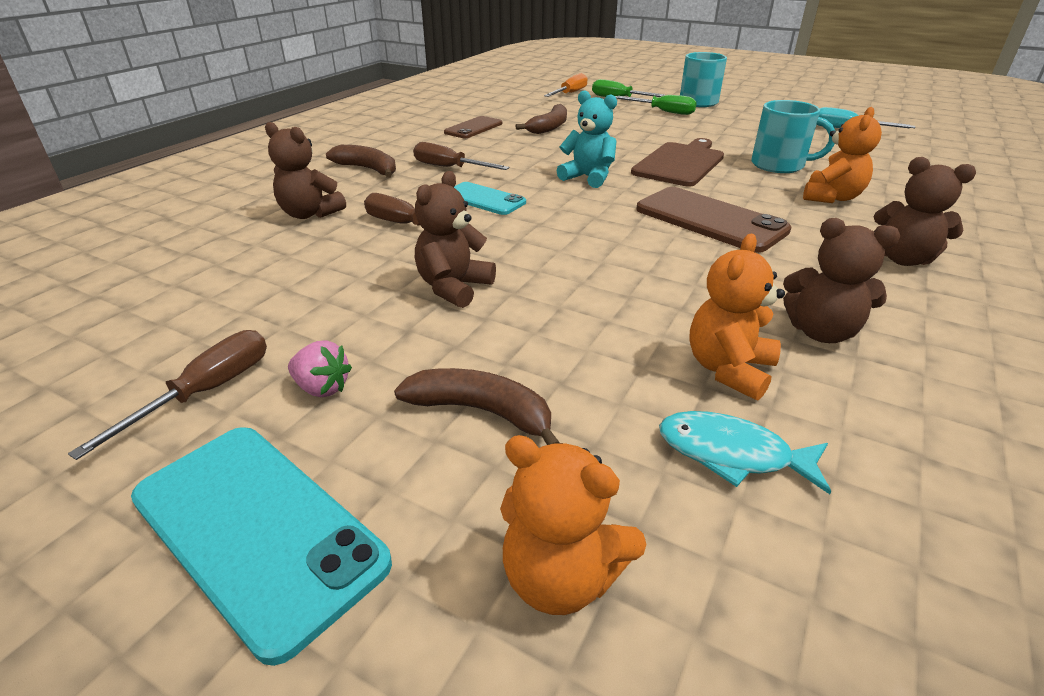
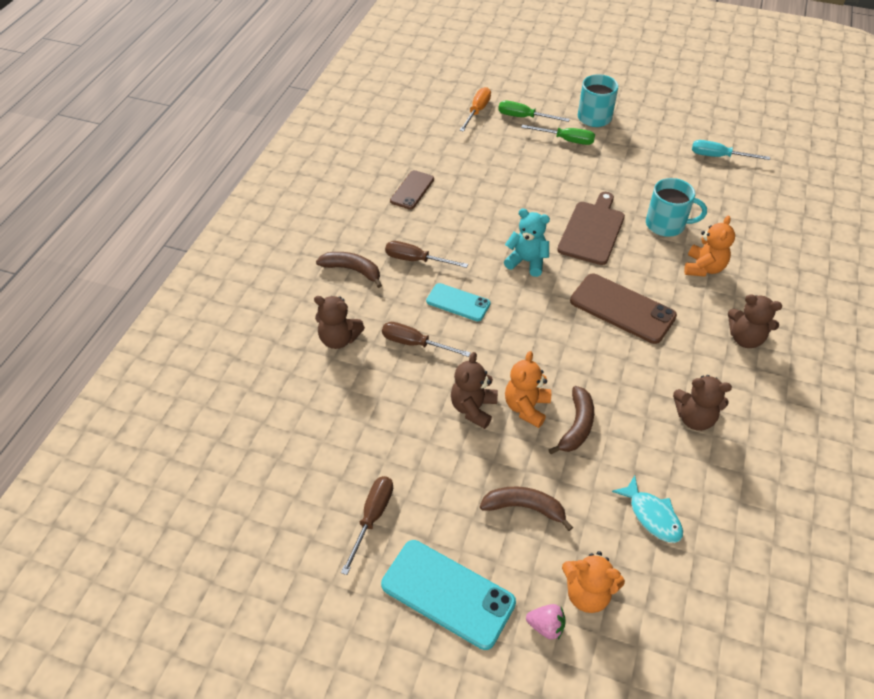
camera: 10 degrees left, 15 degrees up
(322, 388) = (433, 504): pink strawberry -> pink strawberry (546, 626)
(549, 127) = (476, 181): brown banana -> brown banana (576, 426)
(728, 369) = (646, 457): orange teddy bear -> orange teddy bear (526, 407)
(732, 454) = (652, 515): turquoise fish -> turquoise fish turned 135 degrees counterclockwise

